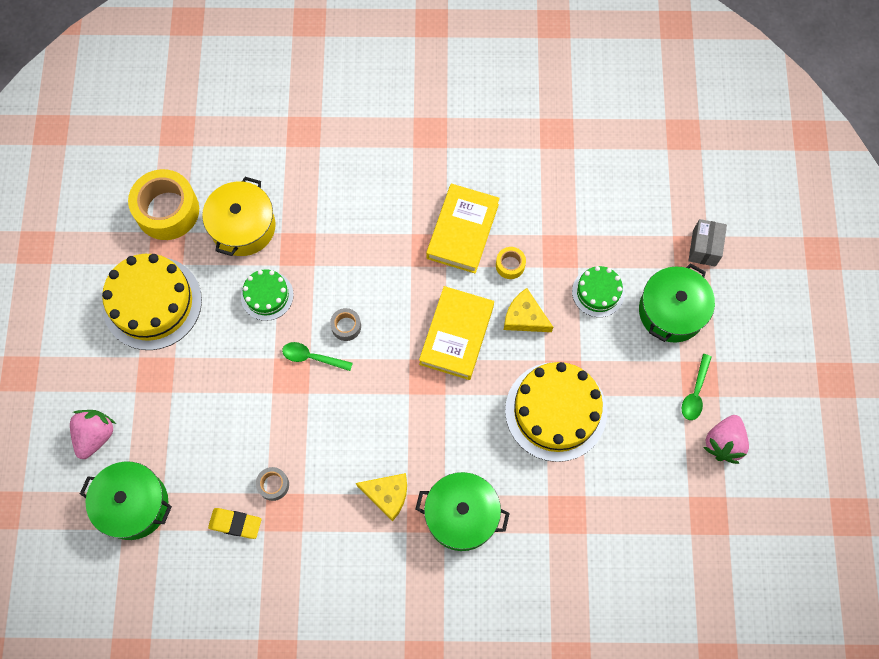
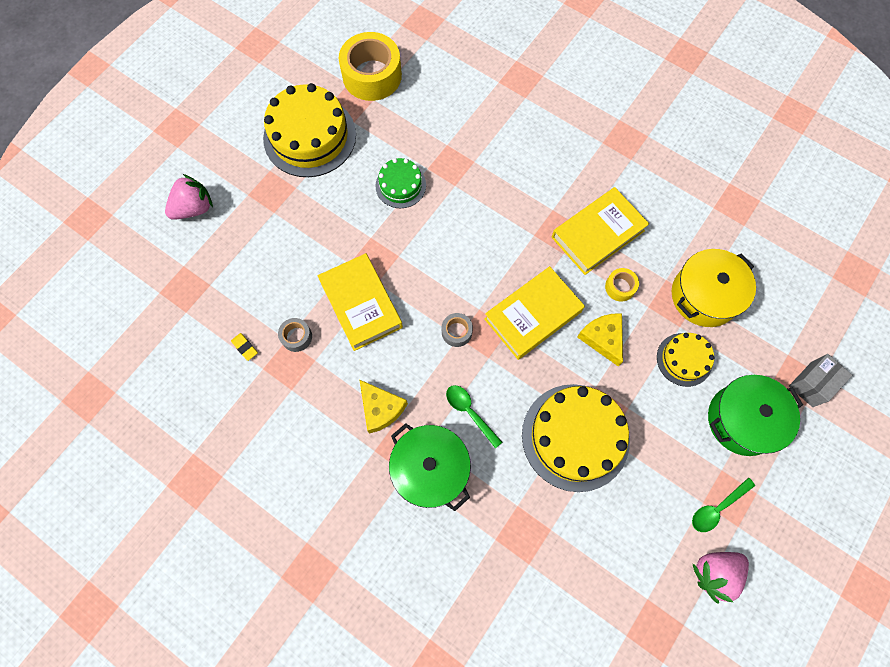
camera: 35 degrees right, 0 degrees up
(133, 504) = (181, 279): green pot -> none
(235, 524) = (245, 347): yellow eraser -> yellow eraser, size x0.61
(243, 227) = (420, 122): yellow pot -> yellow pot (704, 296)
(308, 421) = (361, 304): none -> yellow book
(312, 357) = (401, 256): green spoon -> green spoon (470, 412)
(346, 326) = (446, 249): grey tape -> grey tape (456, 332)
(598, 292) = (684, 359): green cake -> yellow cake

